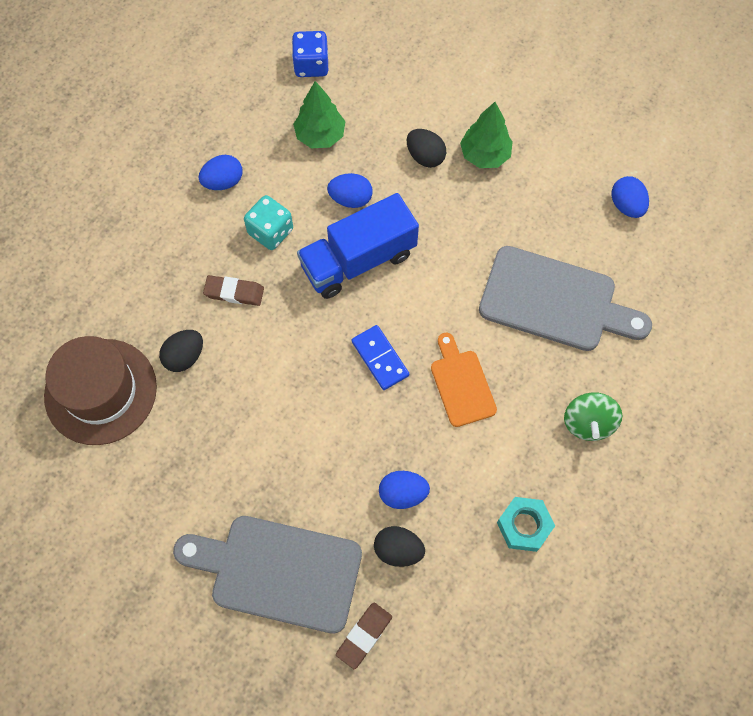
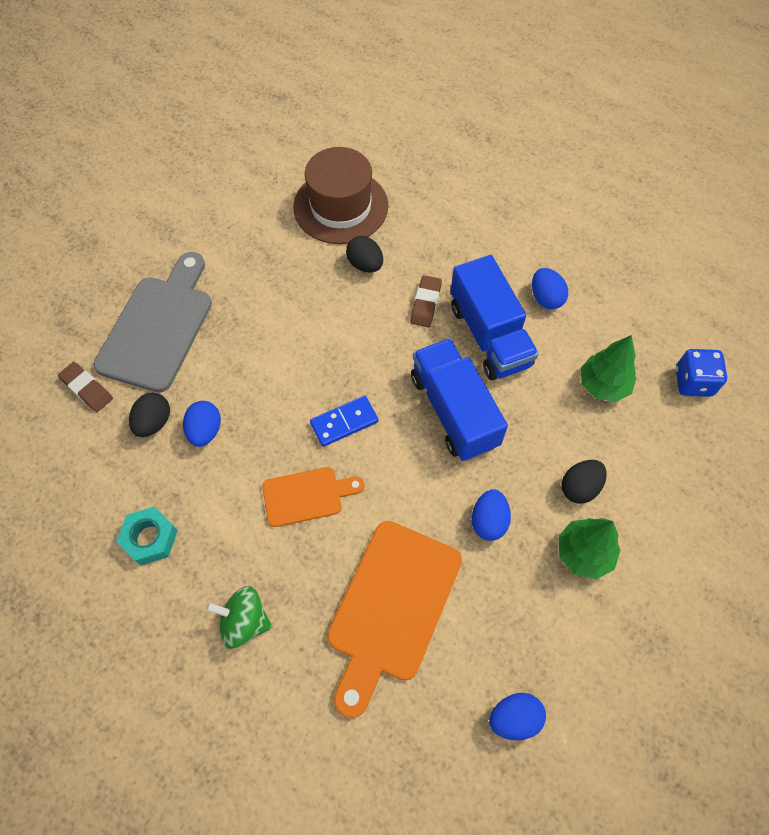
camera: 95 degrees right, 5 degrees down
(270, 232) = (489, 335): turquoise dice -> blue truck
(350, 199) = (526, 409): blue egg -> blue egg (488, 521)
(555, 301) = (391, 607): grey cutting board -> orange cutting board

